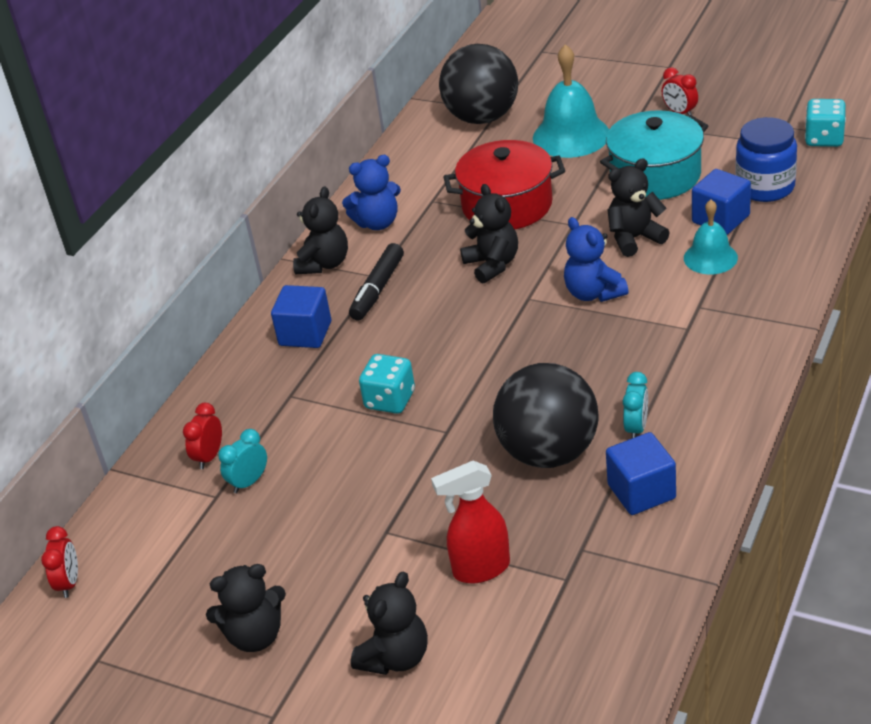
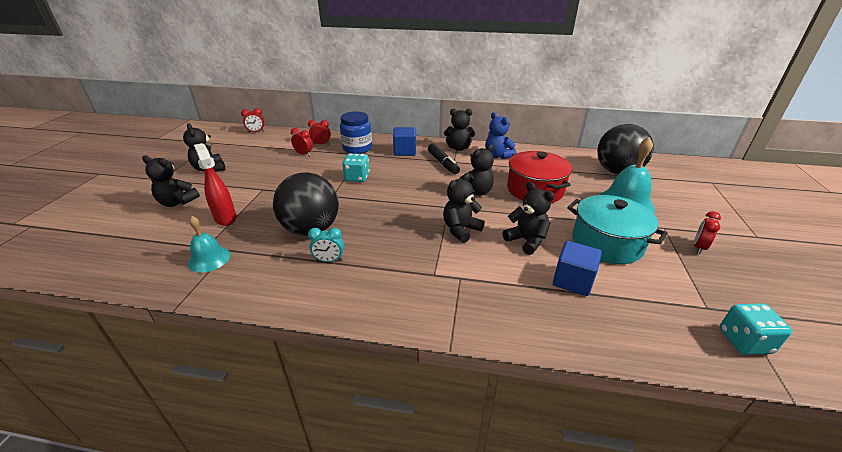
camera: 70 degrees right, 5 degrees down
(249, 482) = (304, 154): turquoise clock -> red clock
(377, 289) = (443, 163): black marker -> black marker turned 120 degrees counterclockwise
(593, 293) = (461, 230): blue teddy bear -> black teddy bear
(641, 491) = (269, 268): blue cube -> none
(710, 257) = (520, 279): turquoise bell -> turquoise bell (209, 259)
(765, 187) = (633, 304): blue jar -> blue jar (357, 148)

